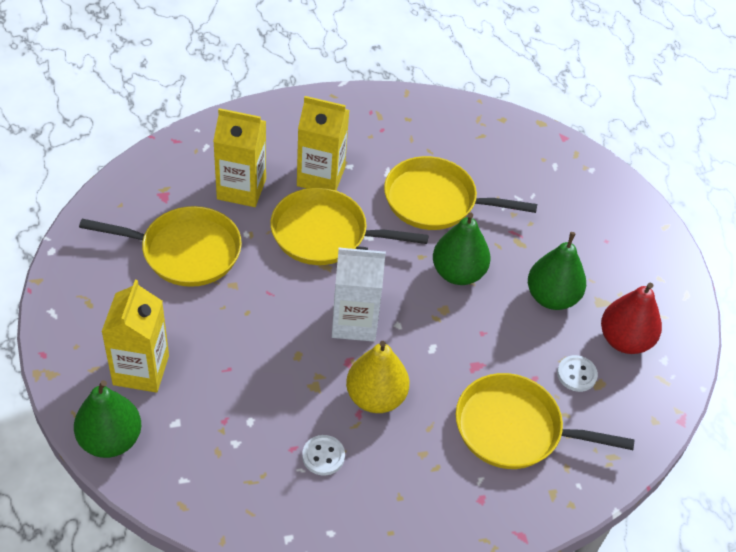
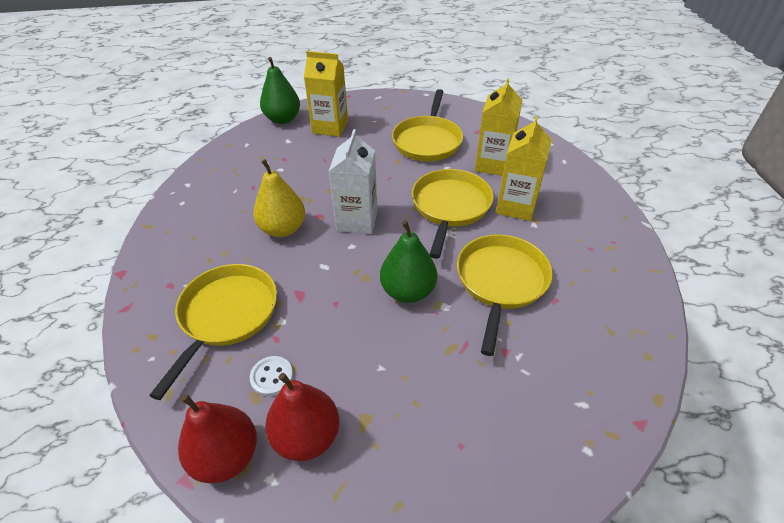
camera: 100 degrees right, 5 degrees down
(323, 456) = (241, 201): white button -> none
(552, 297) = (374, 368): green pear -> none
(655, 395) = (226, 456): none -> red pear

